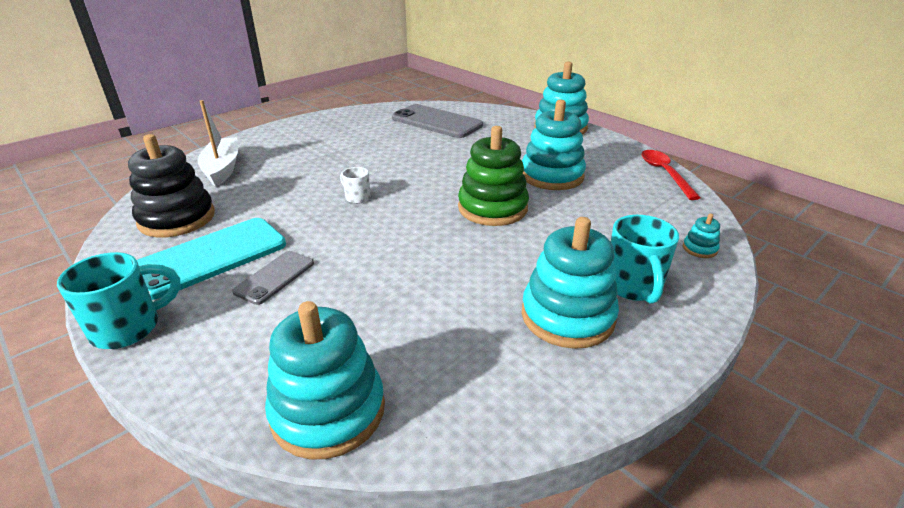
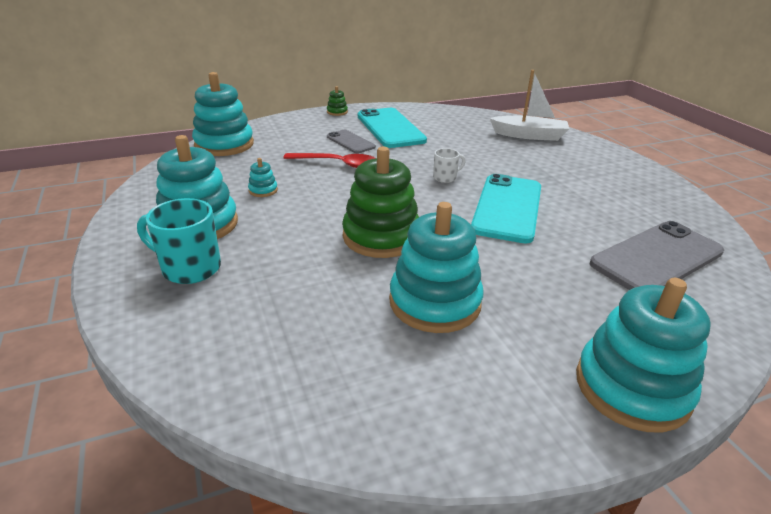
camera: 110 degrees right, 0 degrees up
(129, 328) = (337, 112): turquoise mug -> green stacking toy
(177, 218) = (449, 121): black stacking toy -> none
(401, 166) = (508, 208): none -> turquoise phone
(664, 173) = (381, 437): red spoon -> red spoon (337, 164)
(699, 249) = (185, 346): turquoise stacking toy -> turquoise stacking toy (263, 190)

